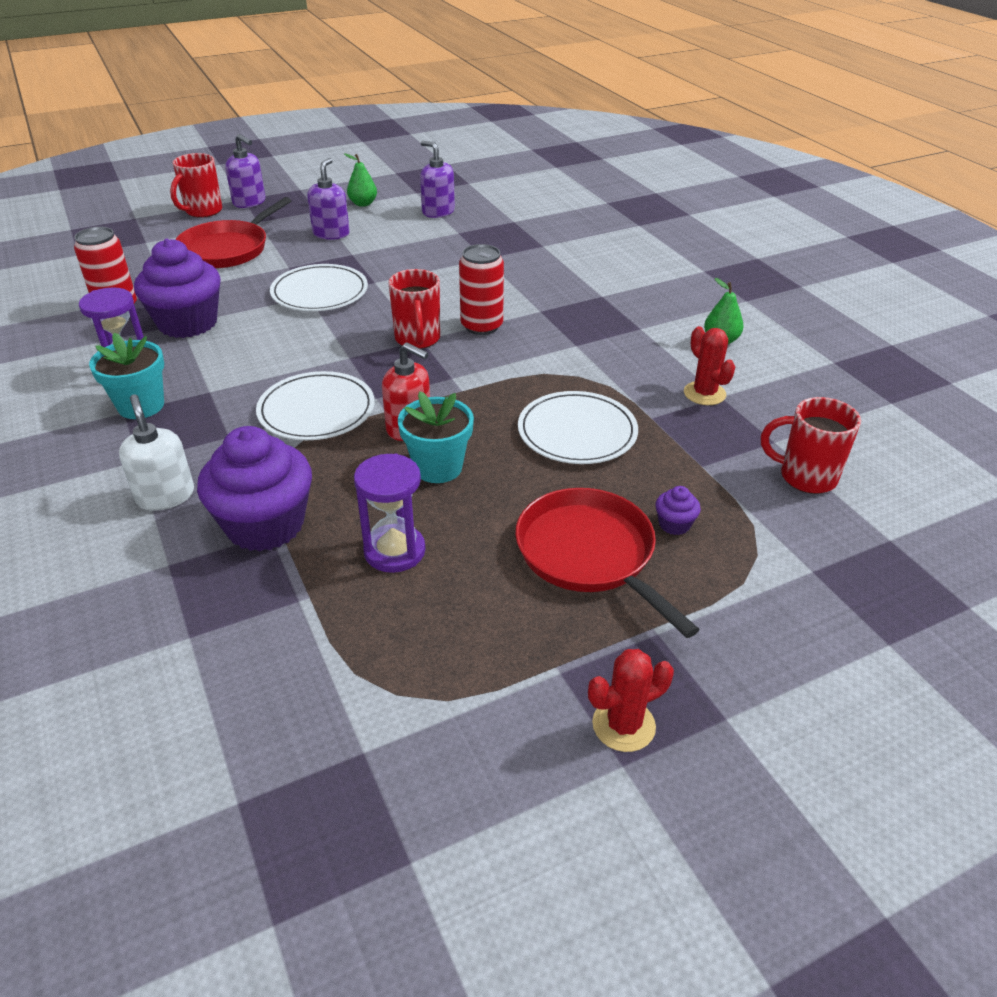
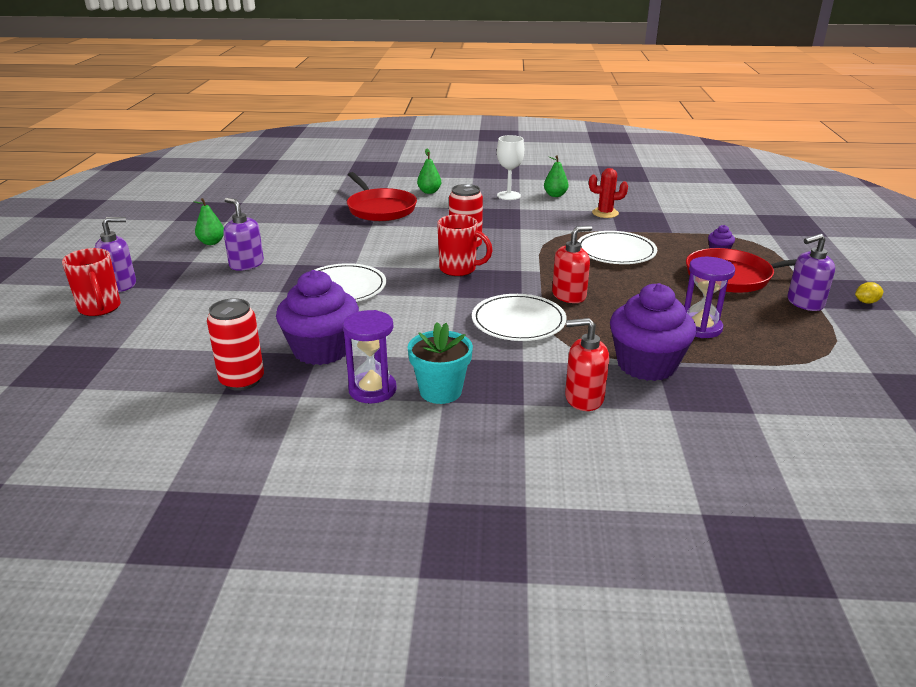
camera: 60 degrees left, 10 degrees down
(165, 496) = (583, 398): white soap dispenser -> red soap dispenser
(227, 249) = (204, 310): red pan -> red pan (380, 209)
(438, 212) = (273, 222): purple soap dispenser -> purple soap dispenser (804, 303)
(438, 467) = (622, 297): turquoise flower pot -> none
(619, 259) = (429, 192): none -> green pear
(623, 725) = (866, 302): red cactus -> yellow lemon
(674, 309) = (508, 195): none -> white goblet
(805, 477) = (697, 214): red mug -> none

